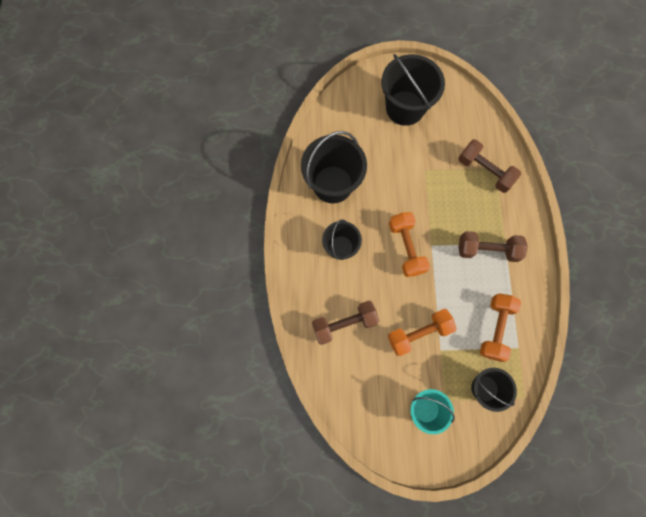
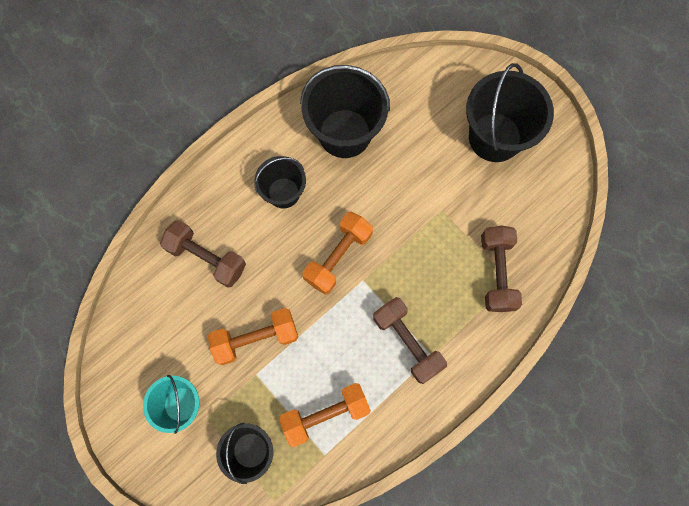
camera: 50 degrees right, 0 degrees up
(419, 333) = (256, 338): orange dumbbell -> orange dumbbell turned 45 degrees counterclockwise

